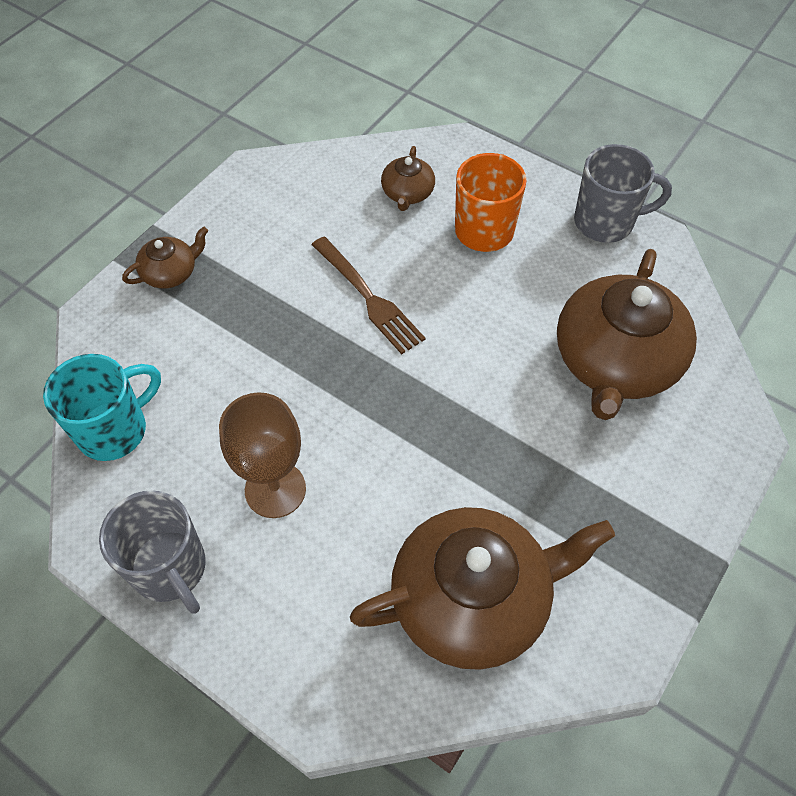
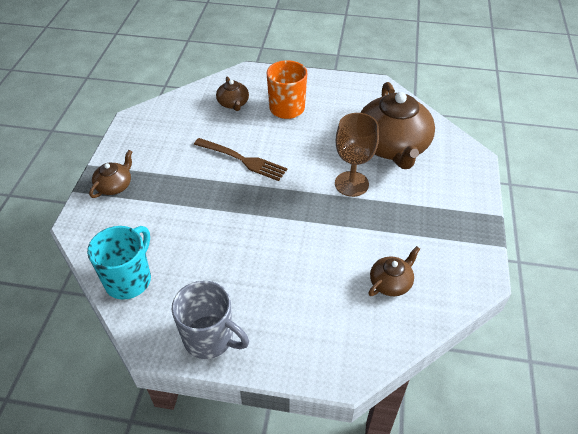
camera: 25 degrees left, 10 degrees down
(275, 489) = (248, 273): brown goblet -> brown goblet (351, 184)
(473, 598) = (391, 282): brown teapot -> brown teapot, size x0.46
(605, 222) = (347, 85): grey mug -> none

